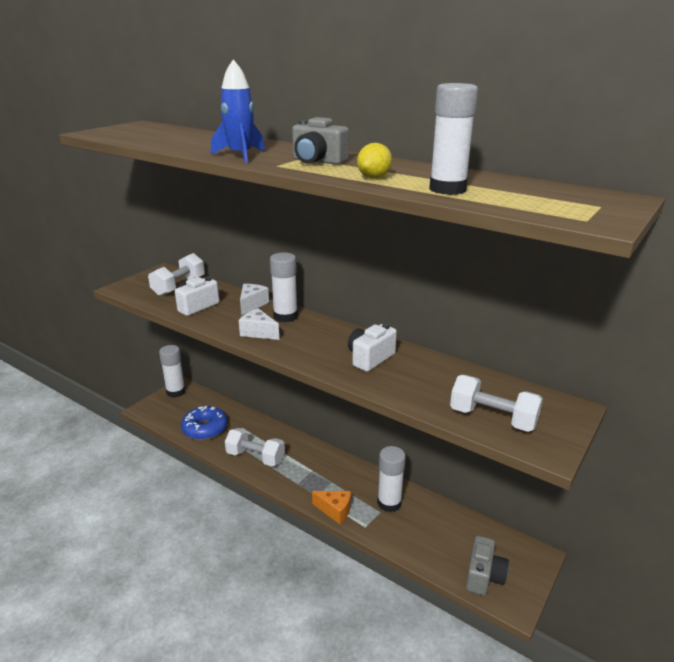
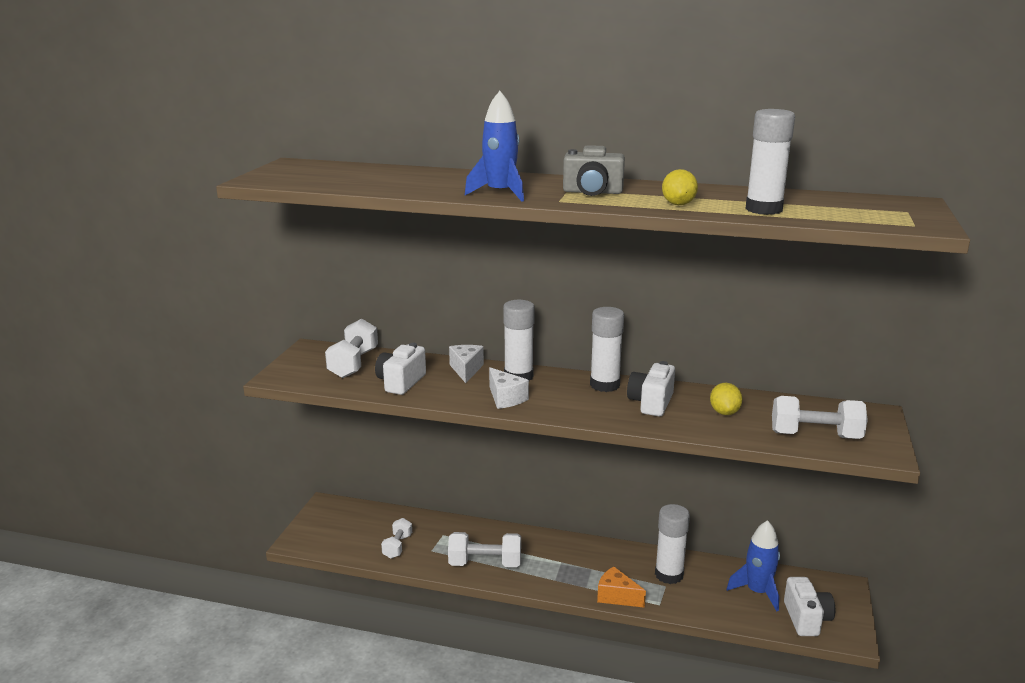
camera: 20 degrees left, 5 degrees down
(176, 392) = (324, 512): white glue stick -> white glue stick (604, 385)
(205, 429) = (397, 546): blue donut -> white dumbbell
(258, 332) = (505, 398): white cheese -> white cheese turned 135 degrees counterclockwise
(335, 510) = (616, 596): orange cheese -> orange cheese turned 150 degrees counterclockwise
(426, 379) = (724, 412): none -> yellow lemon
(455, 538) = (757, 592): none -> blue rocket
(484, 576) = (806, 619): grey camera -> white camera

